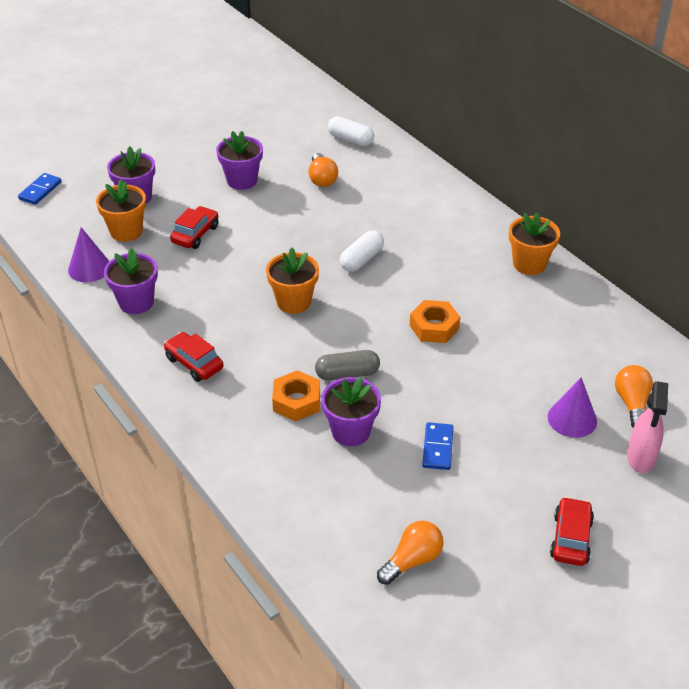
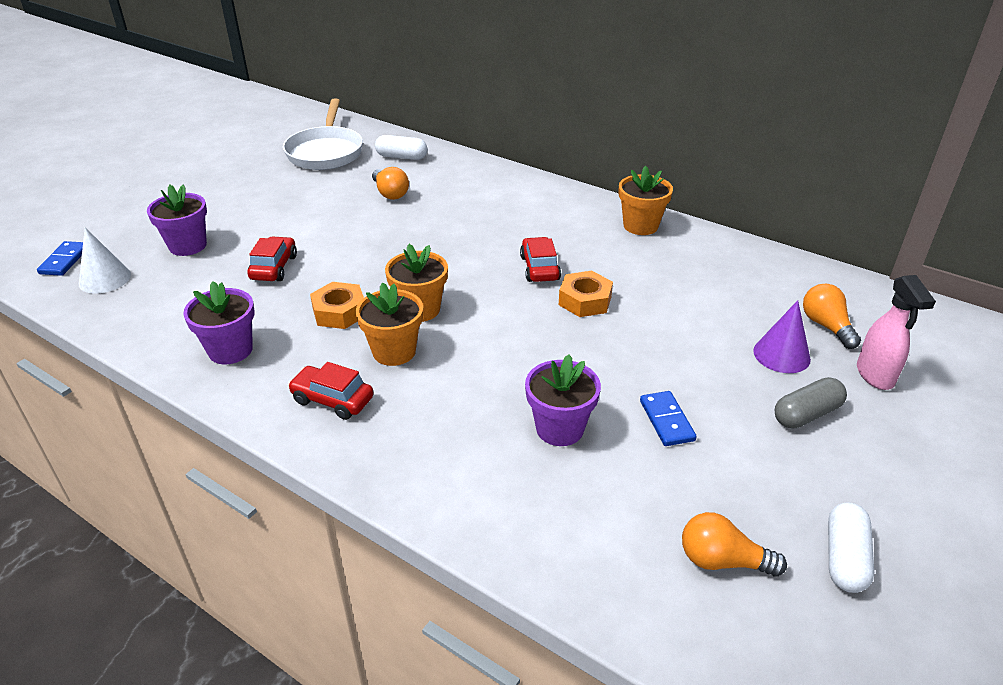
camera: 20 degrees left, 5 degrees down
(65, 215) = (105, 279): none -> white cone
(89, 268) = (156, 327): purple cone -> none
(126, 231) = (189, 280): orange flower pot -> orange flower pot (394, 351)
(242, 180) = (304, 209): purple flower pot -> none
(285, 120) = (325, 152): none -> white pan
(296, 401) = (478, 411): orange nut -> orange nut (339, 312)
(347, 374) = (520, 368): grey capsule -> grey capsule (806, 414)
(361, 260) = (472, 255): white capsule -> white capsule (844, 558)
(412, 560) = (722, 561): orange light bulb -> orange light bulb turned 105 degrees counterclockwise
(570, 538) = (872, 479): red car -> red car (539, 268)

